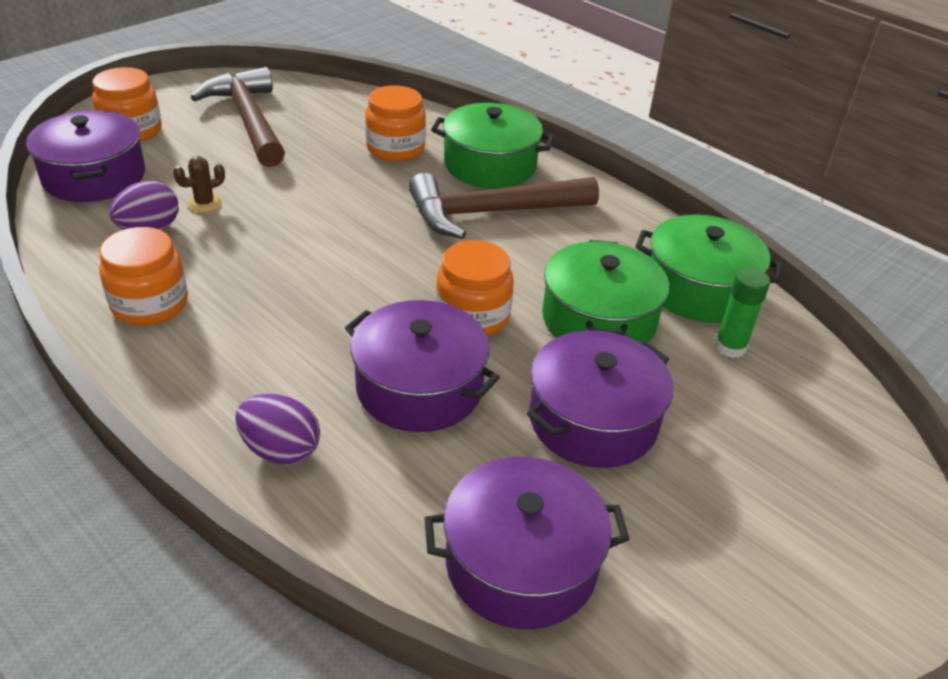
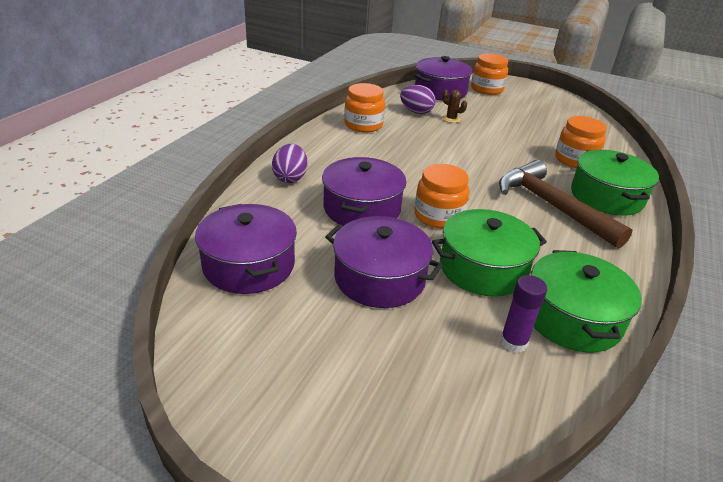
camera: 70 degrees right, 5 degrees down
(248, 120) = (538, 112): brown hammer -> none
(730, 347) = (513, 342): green glue stick -> purple glue stick

